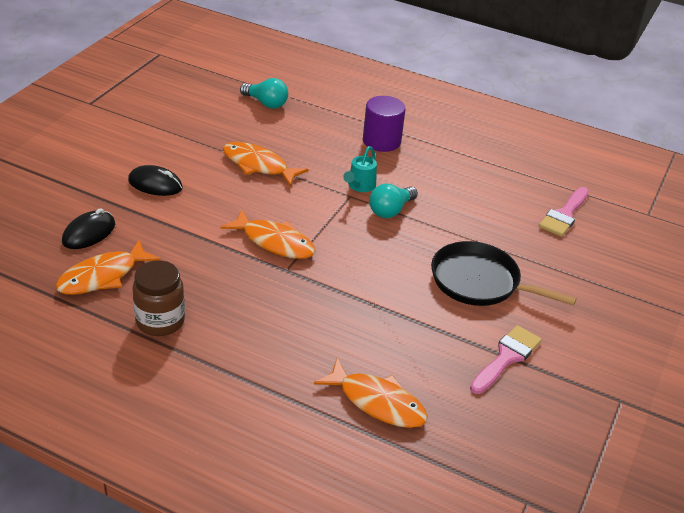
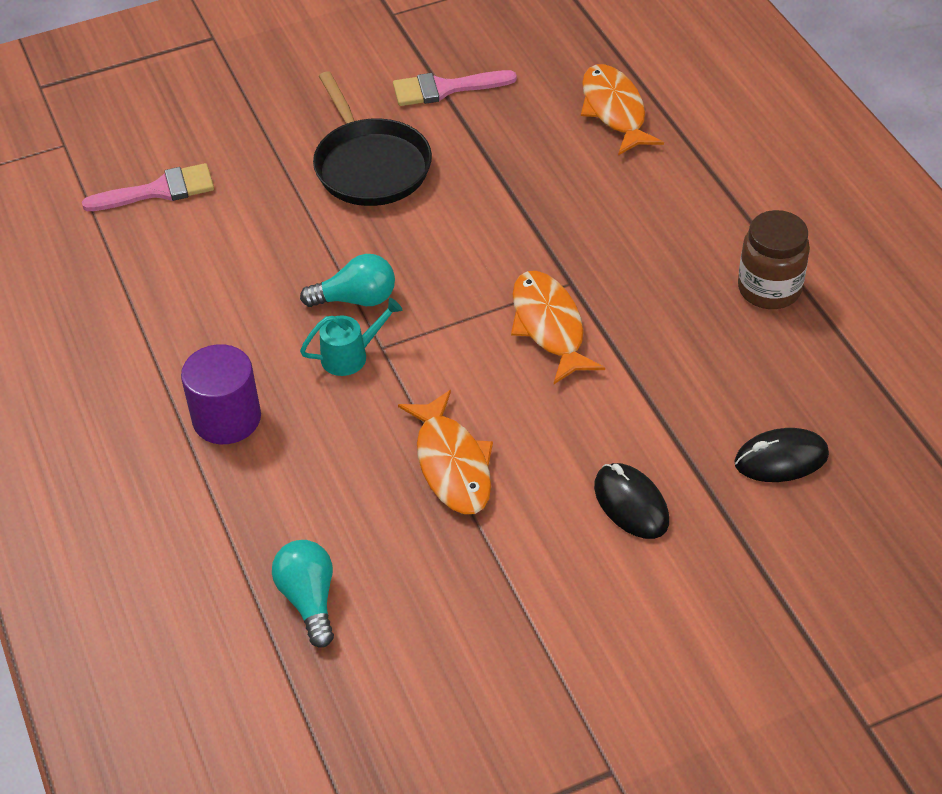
camera: 135 degrees left, 10 degrees up
(102, 276) = (801, 381): orange fish -> none

